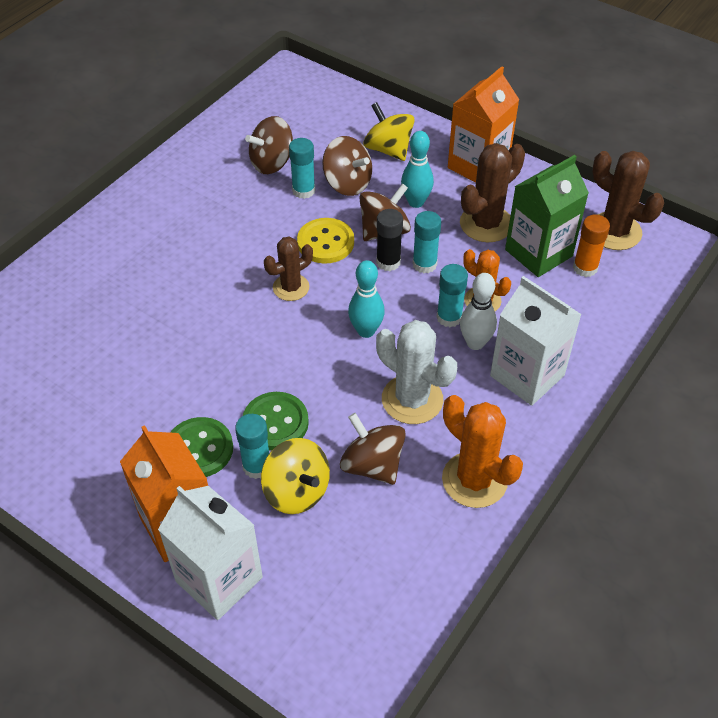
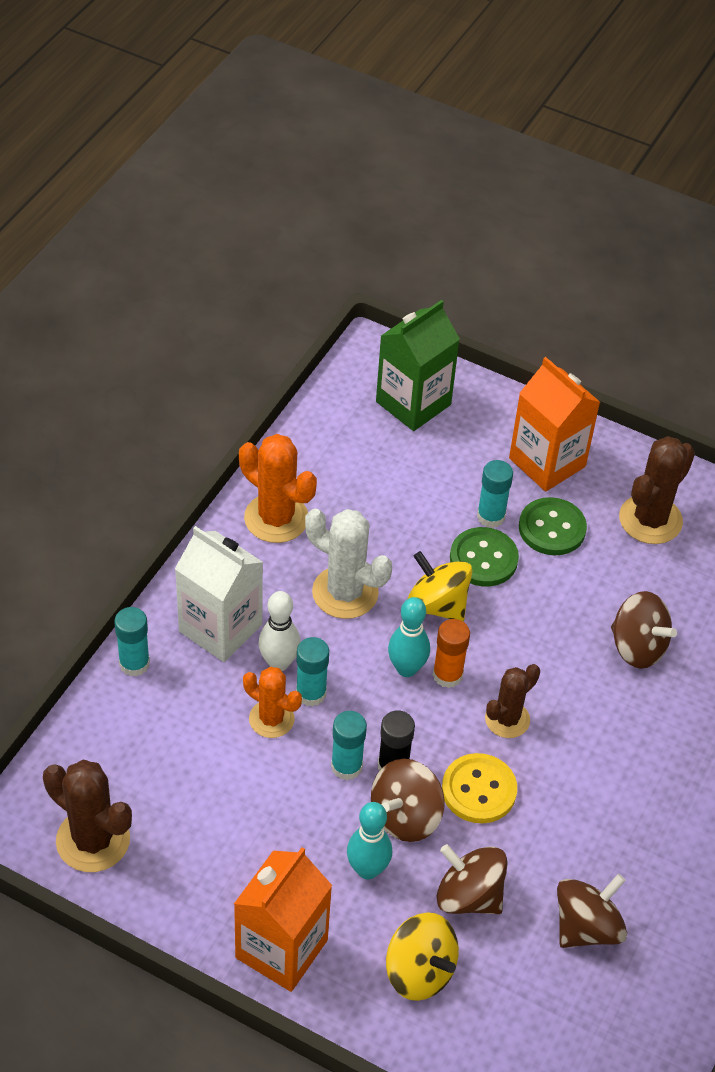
camera: 170 degrees right, 0 degrees up
(219, 579) = (497, 424): white carton -> none
(297, 491) = (446, 497): yellow spinning top -> yellow spinning top (437, 605)
(303, 190) = (528, 877): turquoise glue stick -> turquoise glue stick (134, 663)
(372, 465) = (378, 525): brown spinning top -> brown spinning top (637, 647)
(486, 224) = (268, 839): brown cactus -> brown cactus (650, 520)
(538, 253) = (198, 796): green carton -> green carton (413, 403)
(585, 268) = (140, 777): orange glue stick -> orange glue stick (447, 675)

